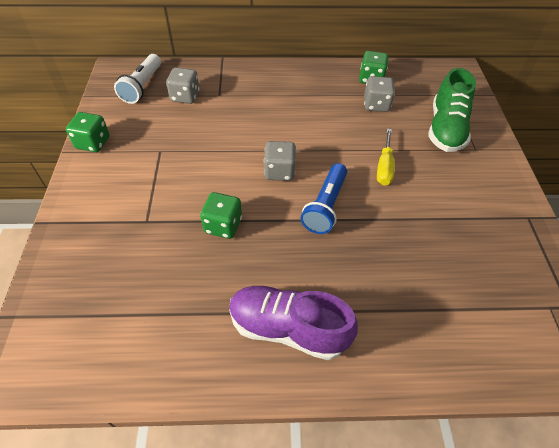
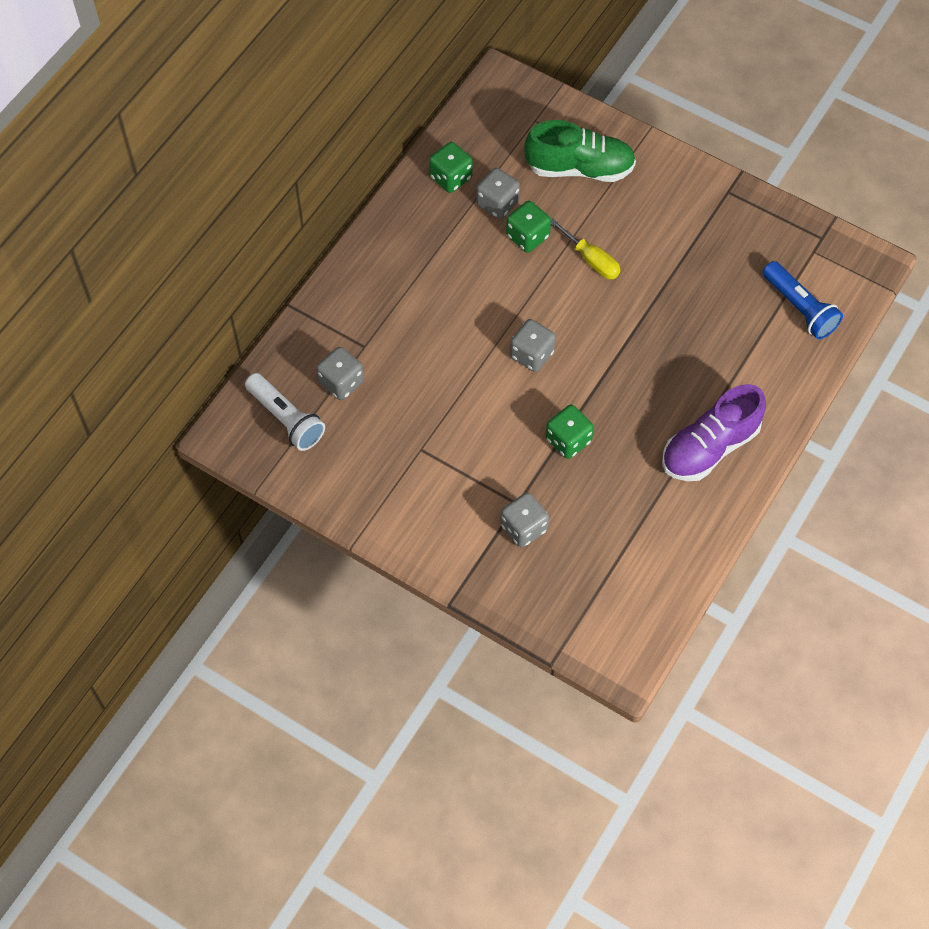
camera: 55 degrees left, 10 degrees up
(93, 143) = (360, 509): green dice -> green dice (527, 236)
(126, 235) = (523, 528): none -> grey dice
(325, 206) = (604, 342): blue flashlight -> blue flashlight (799, 308)
(445, 129) = (579, 168): green shoe -> green shoe turned 45 degrees counterclockwise

